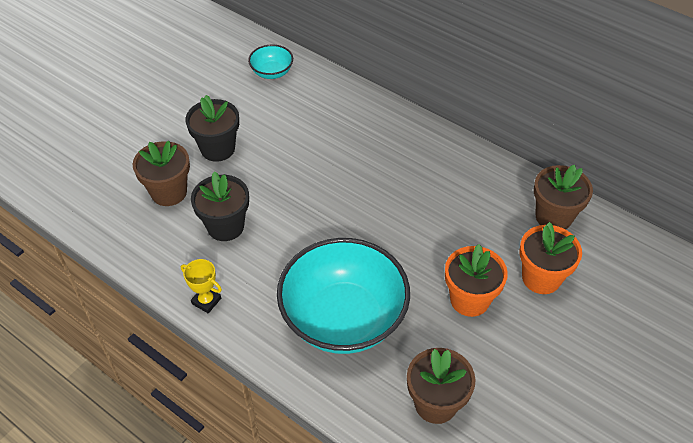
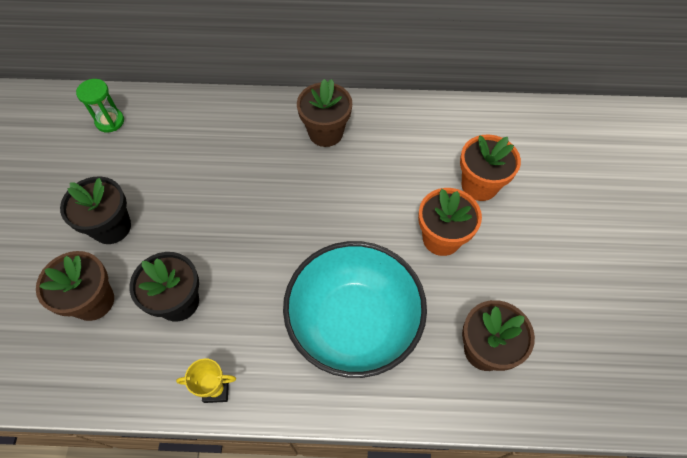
camera: 35 degrees left, 10 degrees up
(272, 72) = (110, 121): turquoise bowl -> green hourglass
(553, 217) = (449, 127): brown flower pot -> brown flower pot (325, 133)

